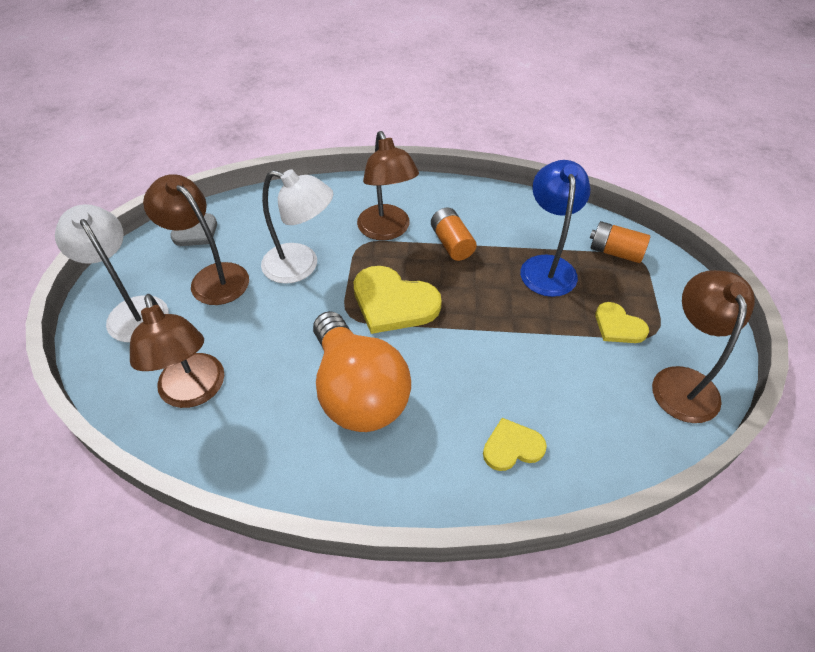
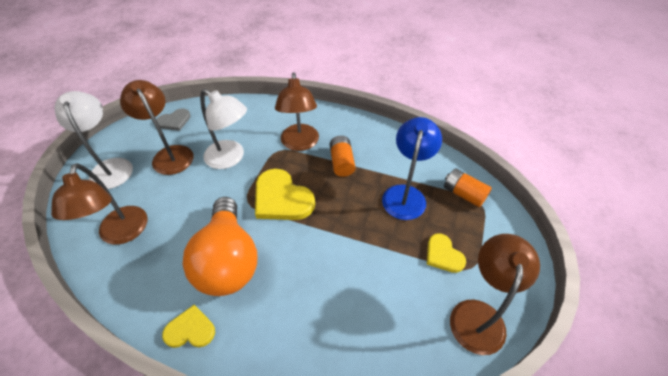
camera: 15 degrees right, 0 degrees up
(512, 447) = (321, 334): yellow heart -> yellow heart (190, 329)

